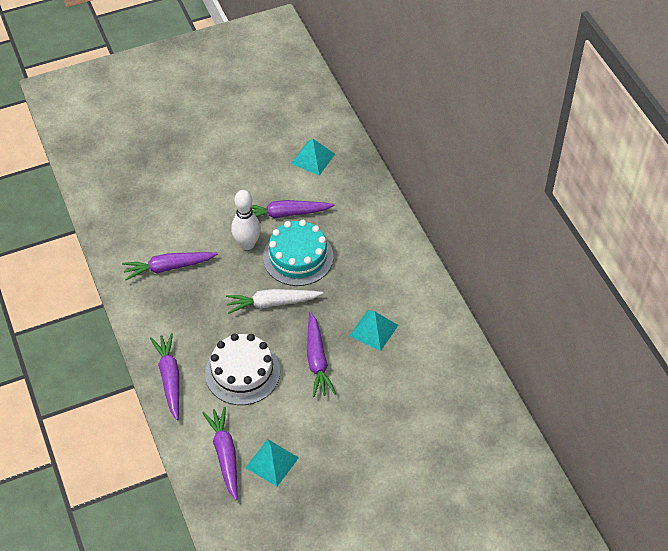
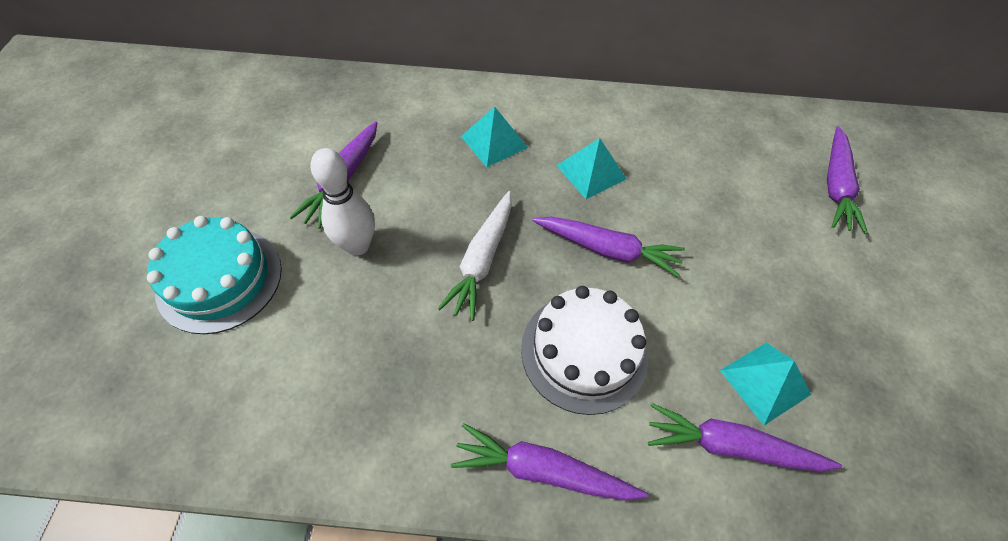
camera: 65 degrees left, 5 degrees up
(168, 267) = (318, 372): purple carrot -> purple carrot (836, 186)
(298, 257) = (424, 198): turquoise cake -> turquoise cake (219, 279)
(313, 158) = (280, 116): turquoise pyramid -> turquoise pyramid (494, 141)

